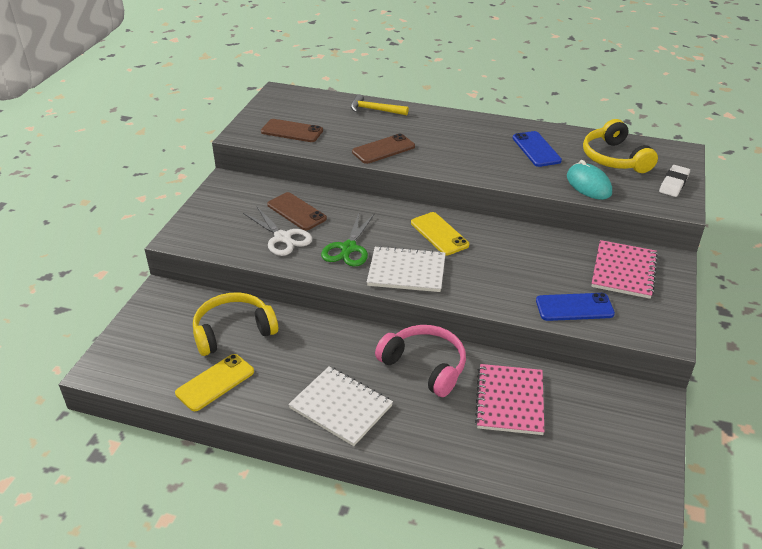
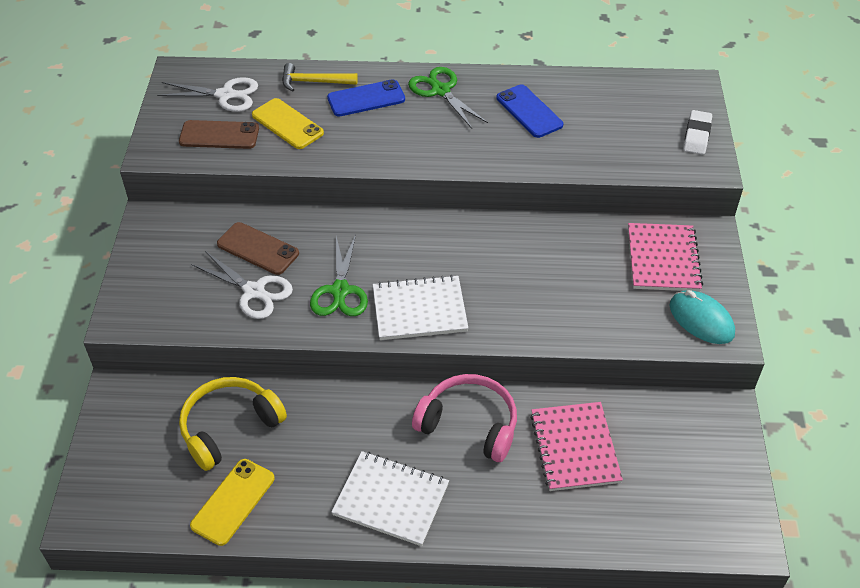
camera: 15 degrees left, 10 degrees up
(306, 109) = (225, 95): none -> white scissors
(383, 149) = (345, 144): brown phone -> none
(439, 234) = (441, 248): yellow phone -> yellow phone (287, 124)
(470, 127) = (440, 91): none -> green scissors
(574, 307) = (621, 320): blue phone -> blue phone (366, 99)
(588, 185) = (603, 155): turquoise mouse -> turquoise mouse (701, 320)
(614, 158) = (622, 109): yellow headphones -> none

